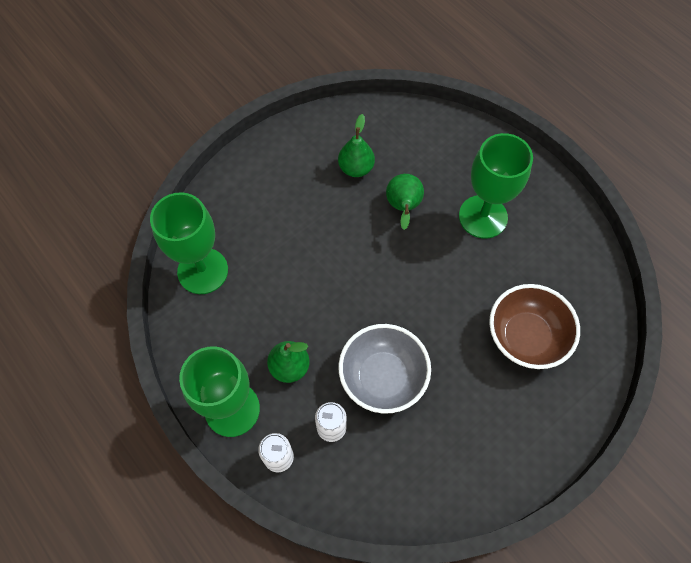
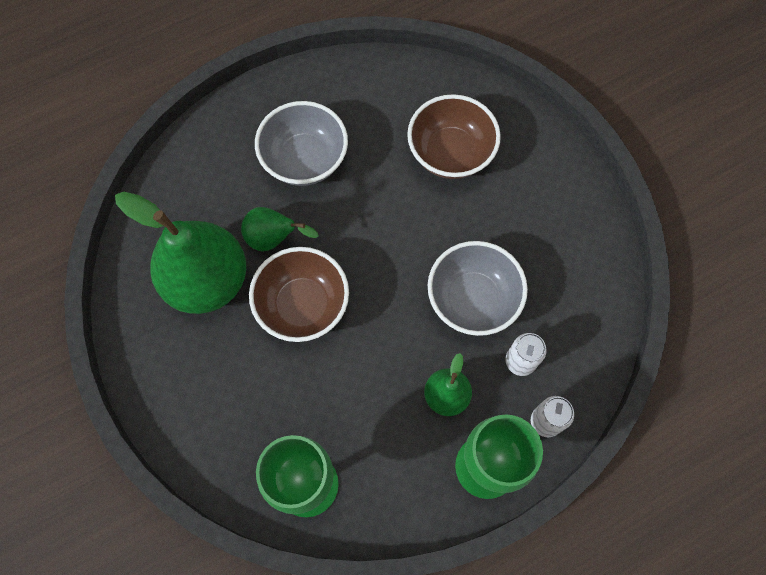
camera: 80 degrees left, 5 degrees up
(349, 240) = (303, 305): none -> brown bowl
(356, 168) = (207, 281): green pear -> green pear, size x2.02
(483, 217) = (304, 159): green goblet -> grey bowl

